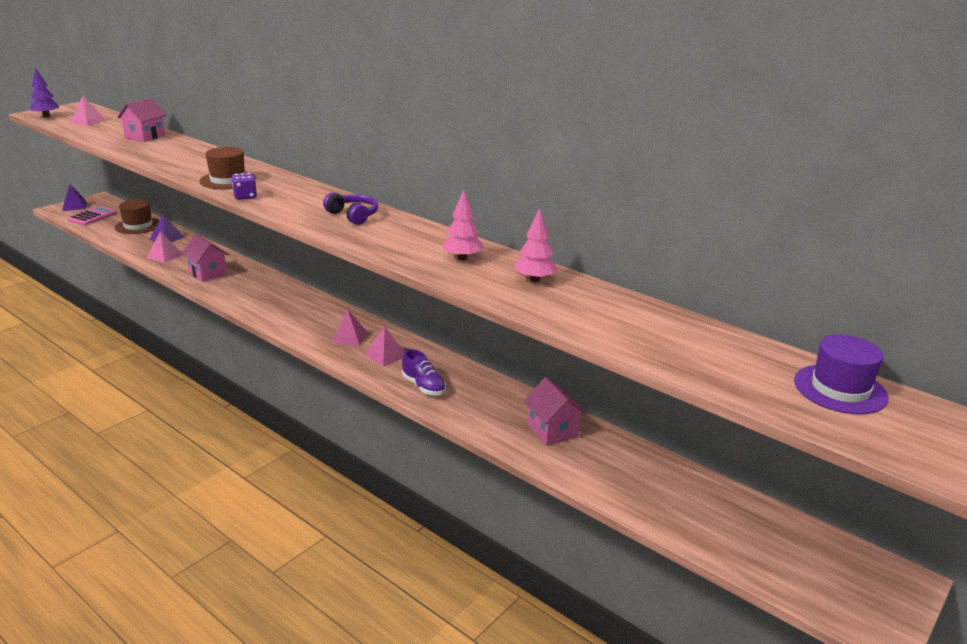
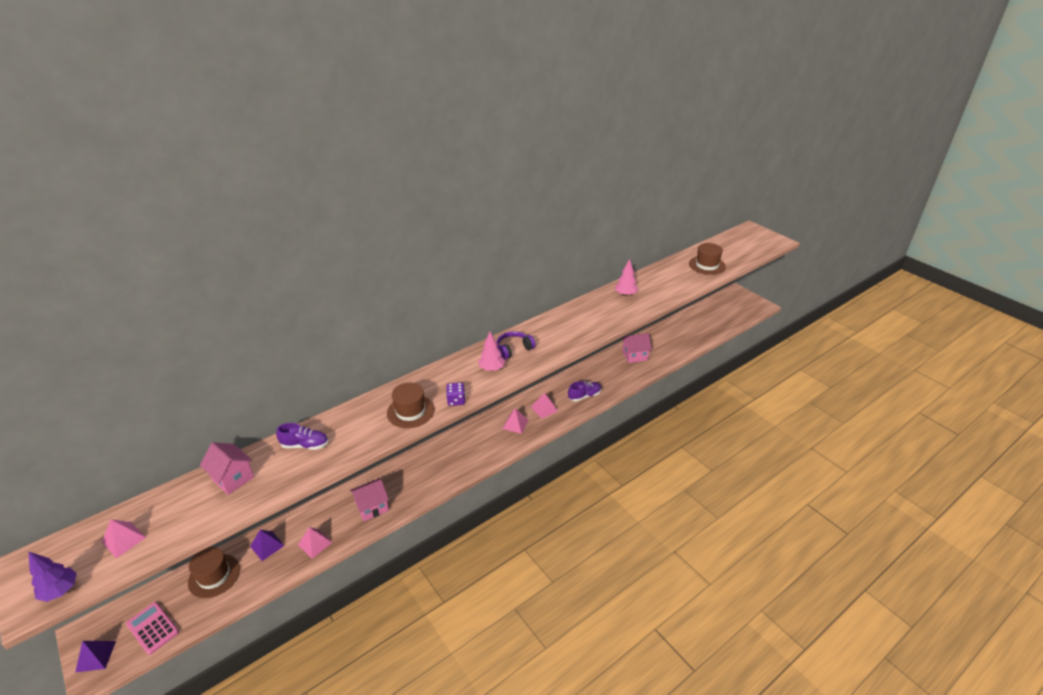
camera: 75 degrees left, 10 degrees up
(182, 151) = (305, 445): none -> purple shoe
(462, 258) = (594, 313): pink tree -> pink tree (492, 368)
(706, 357) = (707, 265): none -> brown hat
(840, 389) = (730, 244): purple hat -> none

